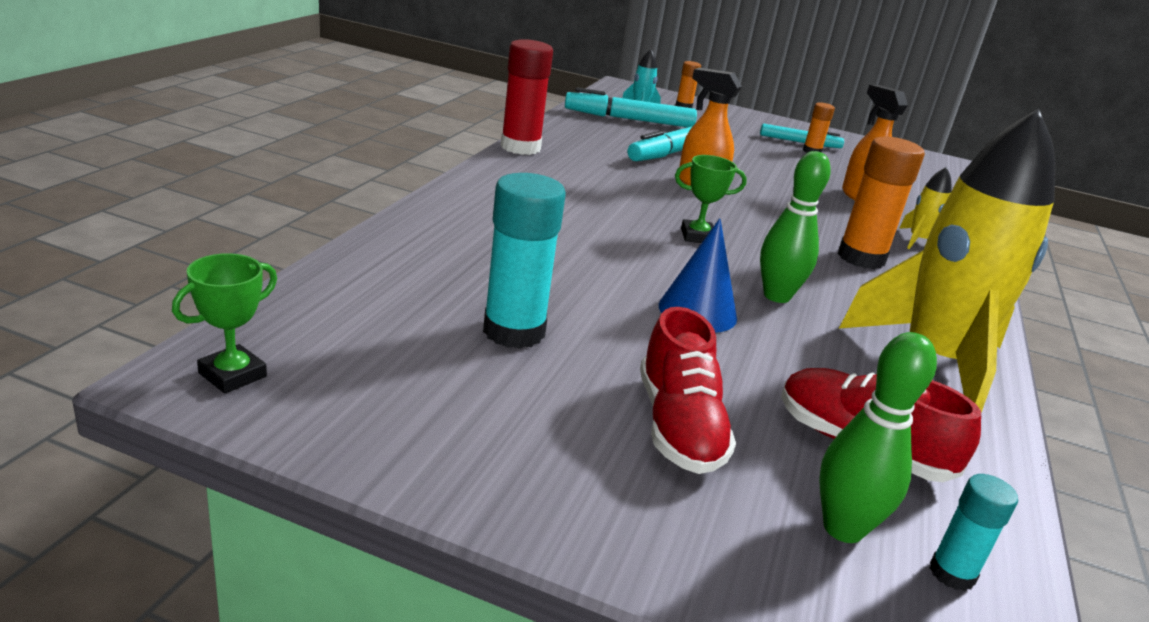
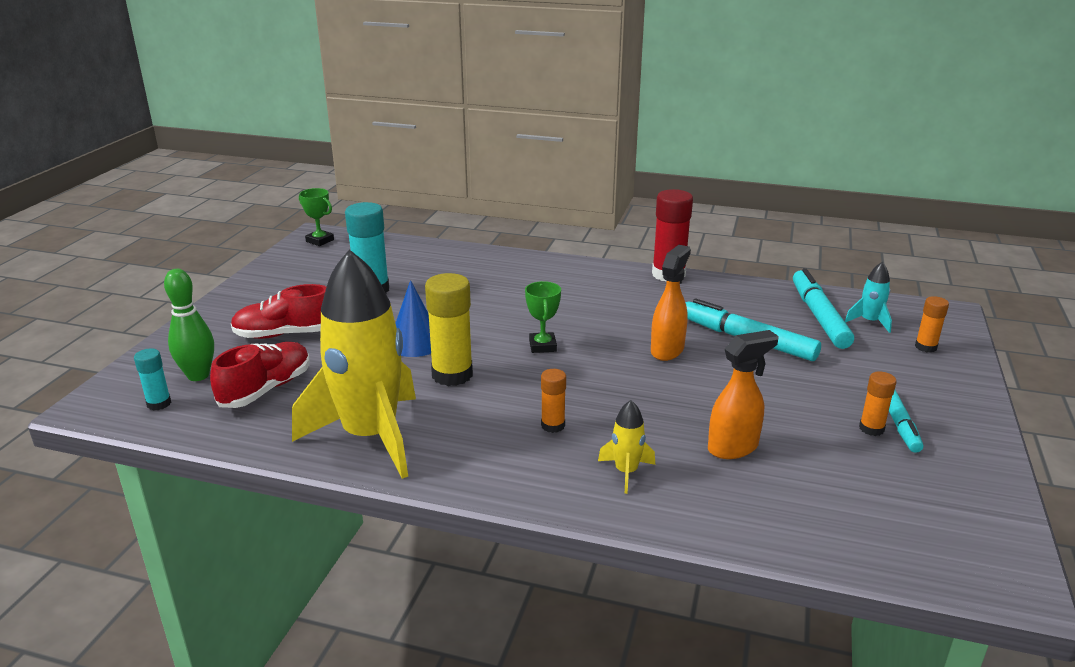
camera: 90 degrees right, 0 degrees up
(776, 296) = (452, 375): green bowling pin -> yellow glue stick
(861, 258) = (553, 425): orange glue stick -> orange glue stick, size x0.53

